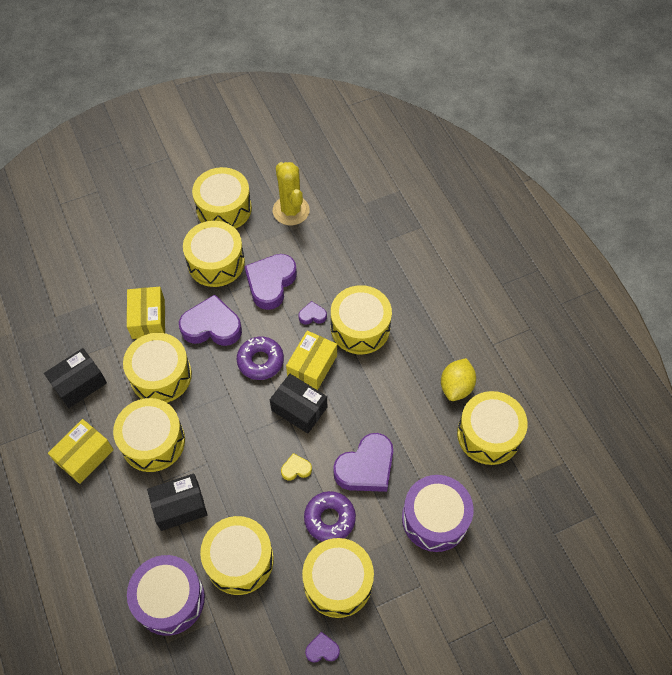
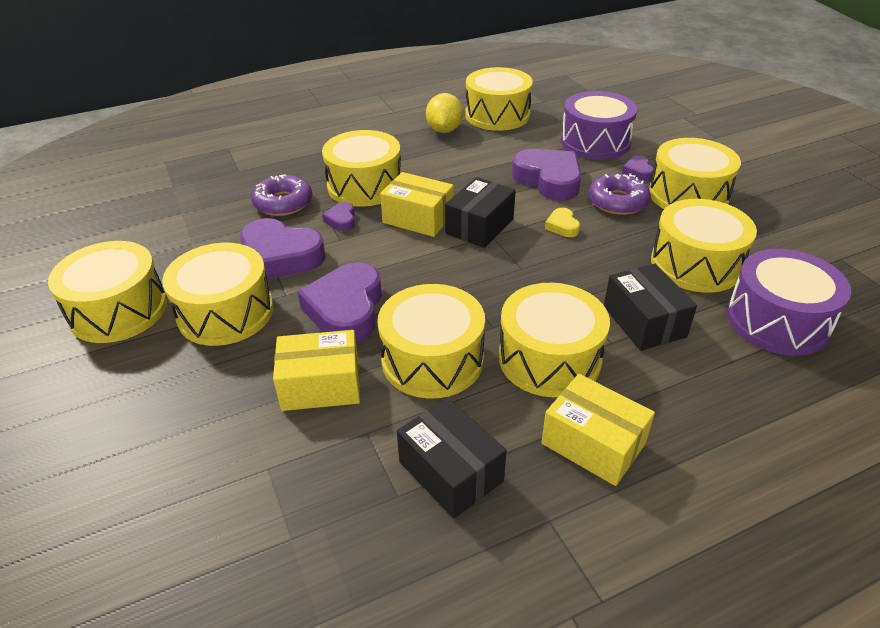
camera: 90 degrees left, 20 degrees down
(260, 361) = (409, 260): purple donut -> purple donut (283, 203)
(291, 210) = (156, 243): yellow cactus -> none
(322, 649) = (766, 203): purple heart -> purple heart (638, 172)
(456, 387) = (444, 130): yellow lemon -> yellow lemon turned 75 degrees clockwise

